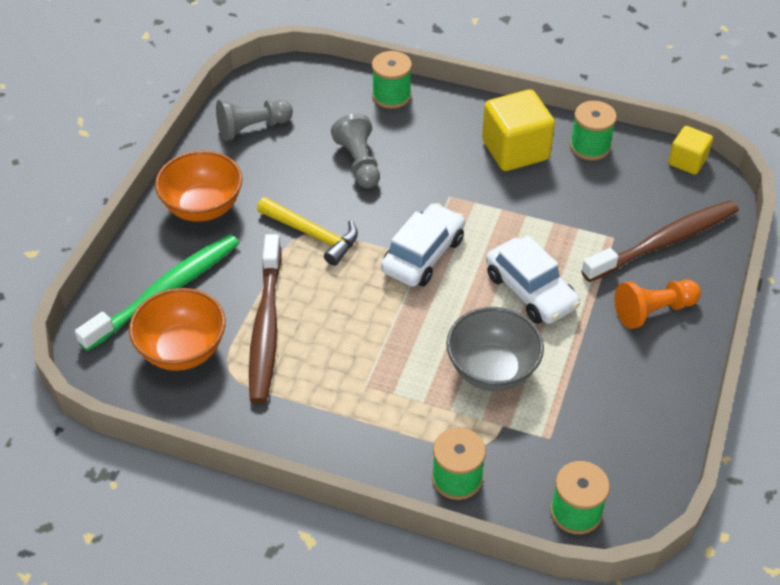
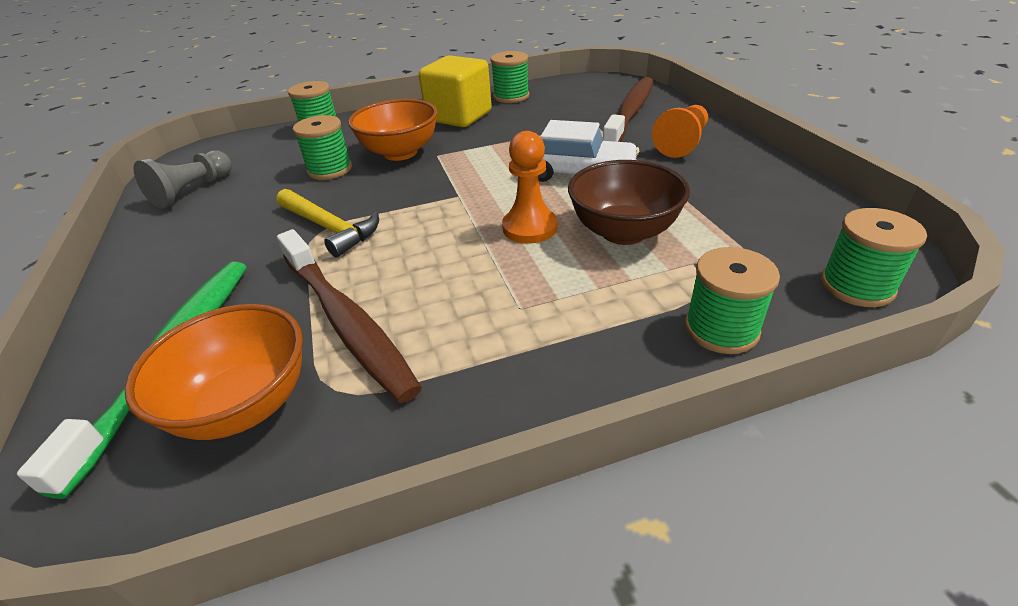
camera: 35 degrees left, 10 degrees down
(203, 207) = (174, 263): orange bowl -> orange bowl (400, 153)
(313, 235) = (330, 228): yellow hammer -> yellow hammer turned 45 degrees clockwise
(359, 163) = (330, 170): grey pawn -> green spool
(423, 255) = (458, 194): white car -> none
(437, 323) = (529, 228): none -> orange pawn
(492, 370) = (623, 232): grey bowl -> brown bowl
(687, 161) = (584, 80): yellow cube -> none

